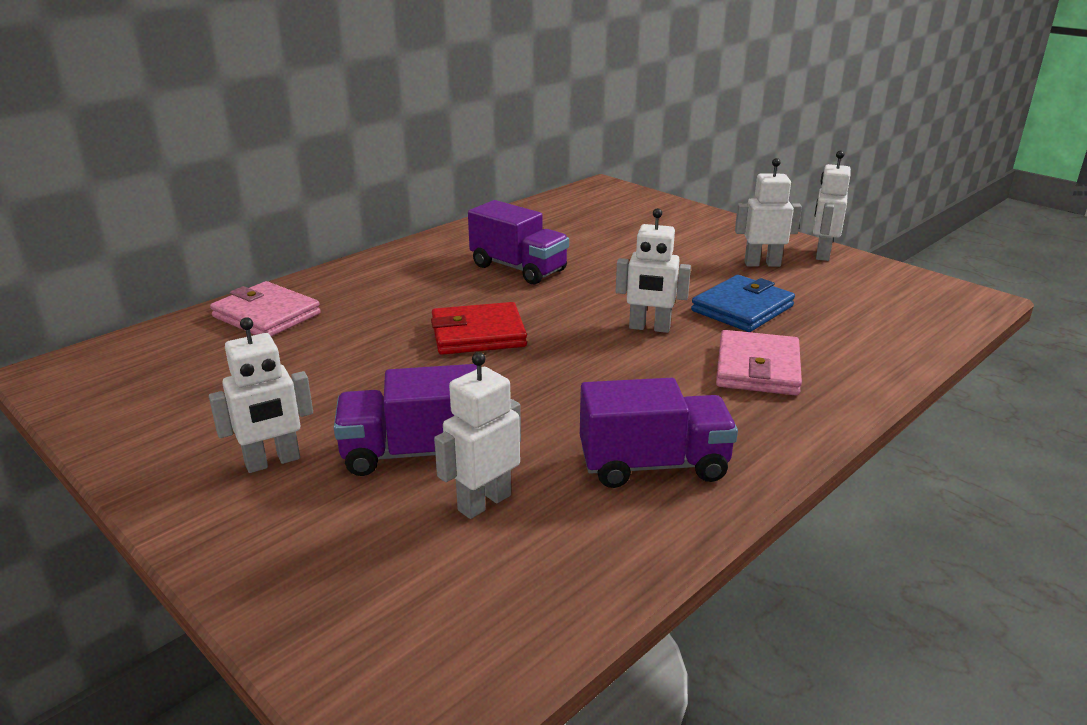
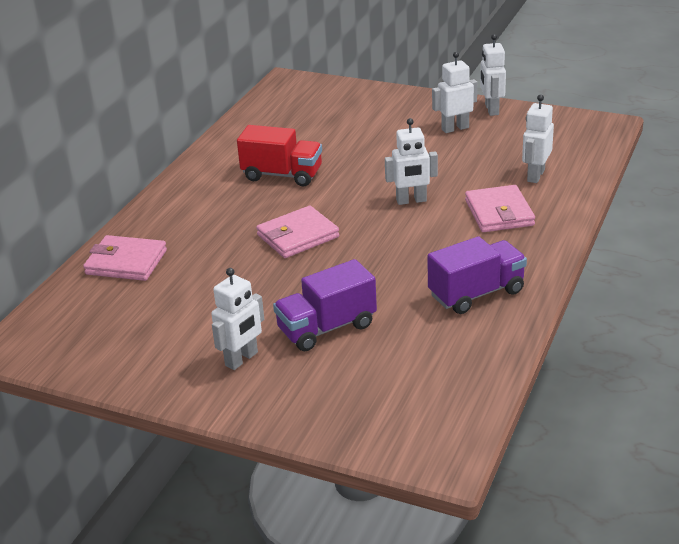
camera: 20 degrees left, 5 degrees up
(478, 334) = (297, 236): red wallet -> pink wallet
(484, 502) = (394, 344): white robot -> white robot (535, 176)
(518, 268) = (282, 175): purple truck -> red truck
(742, 308) = (463, 170): blue wallet -> none

